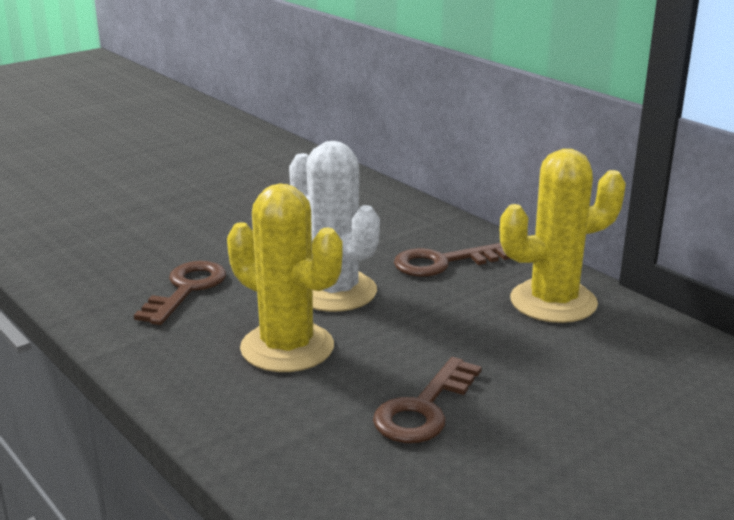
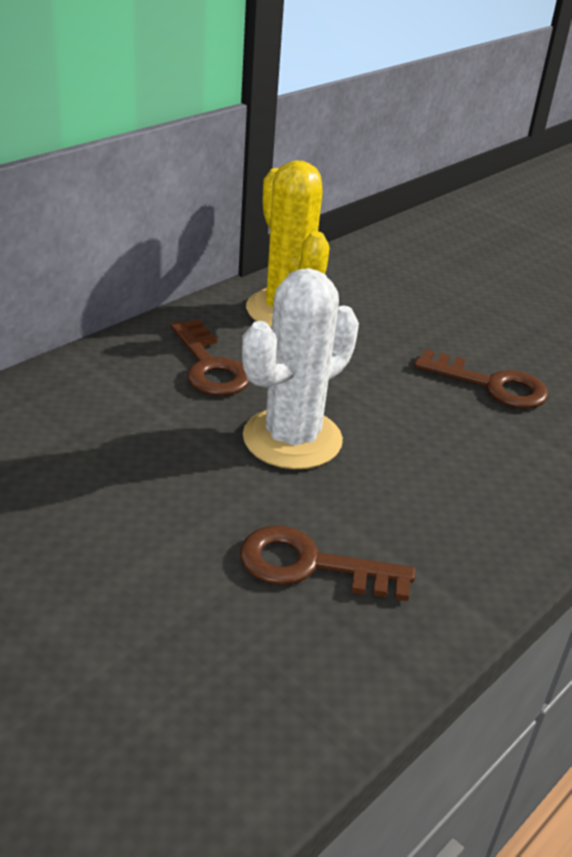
camera: 100 degrees left, 10 degrees up
(287, 347) = (423, 467): yellow cactus -> none

